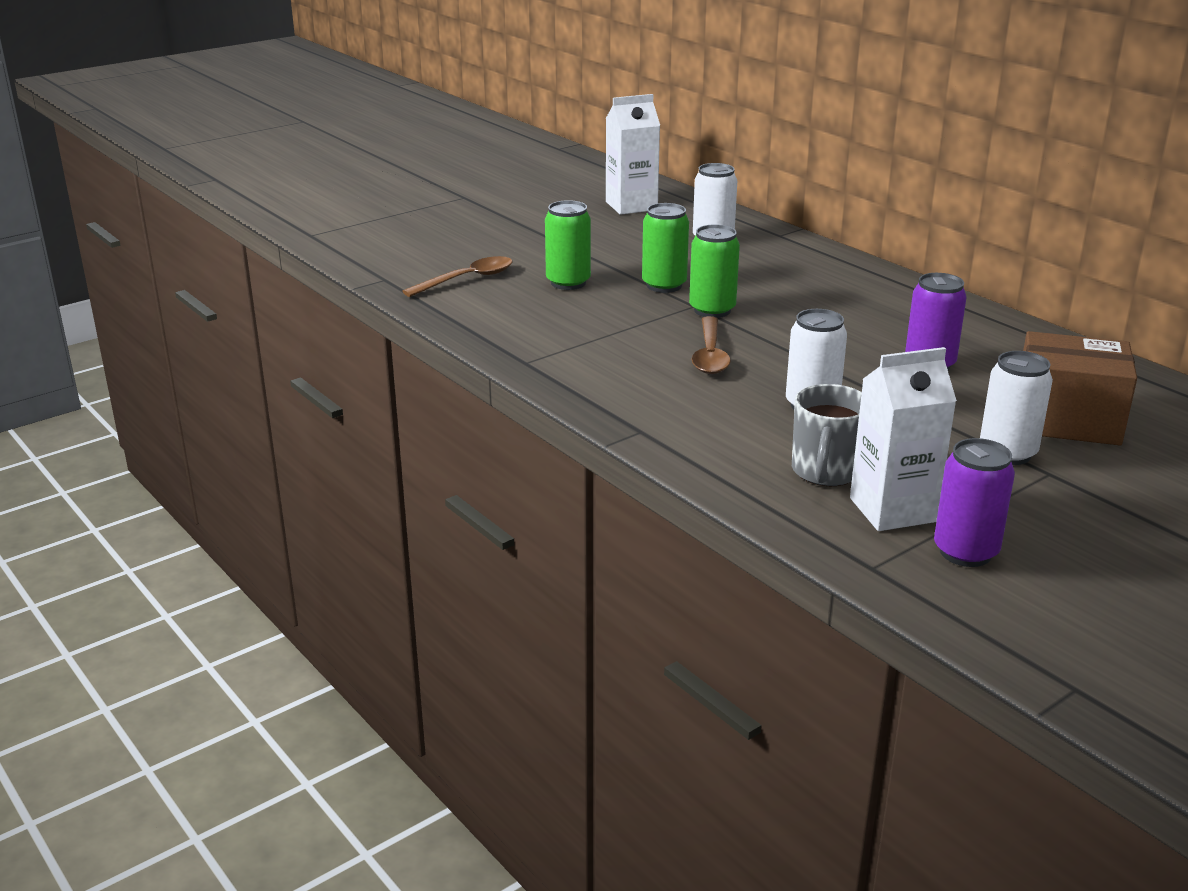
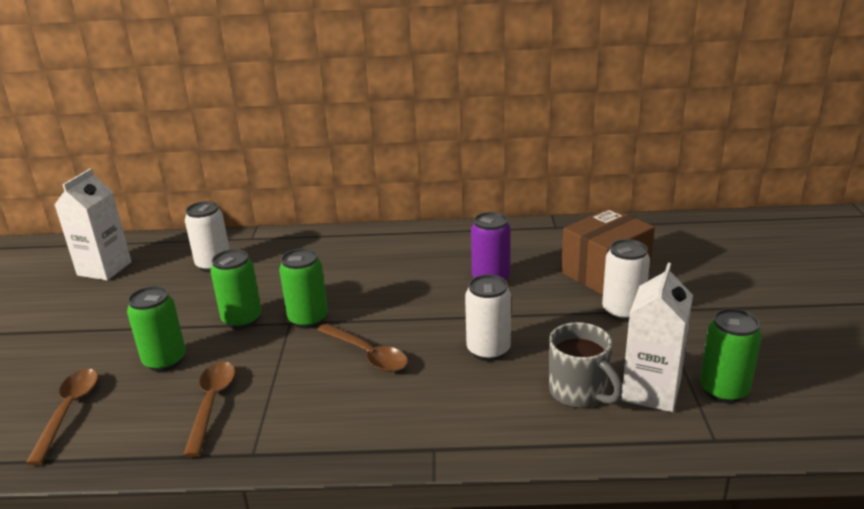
camera: 50 degrees left, 0 degrees up
(551, 322) = (212, 404): none -> brown spoon
(965, 552) = (723, 390): purple can -> green can

